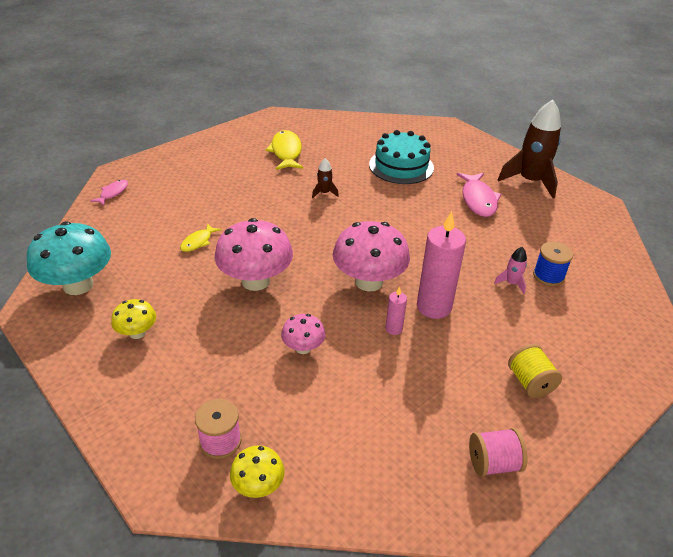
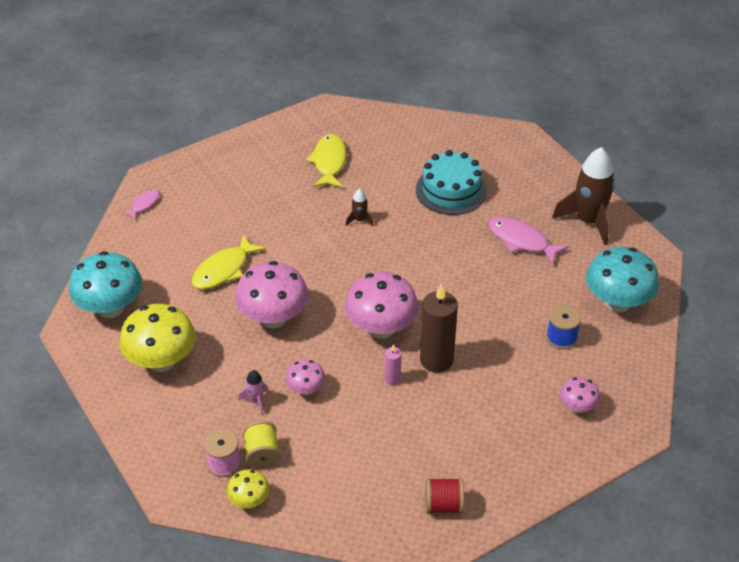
camera: 10 degrees right, 5 degrees up
(137, 333) = (161, 361): yellow mushroom -> yellow mushroom, size x1.93
(198, 242) = (224, 270): yellow fish -> yellow fish, size x1.78
(434, 307) = (436, 360): pink candle -> brown candle
(478, 200) = (521, 241): pink fish -> pink fish turned 120 degrees clockwise
(493, 463) = (443, 505): pink spool -> red spool
(511, 283) = (521, 342): pink rocket -> pink rocket (256, 401)
(530, 382) = (501, 441): yellow spool -> yellow spool (262, 454)
(586, 242) = (617, 302): none -> turquoise mushroom
(593, 339) = (577, 407): none -> pink mushroom

